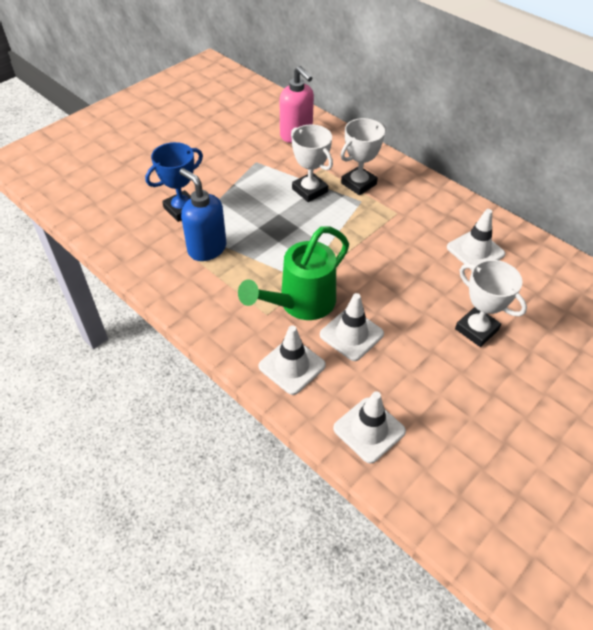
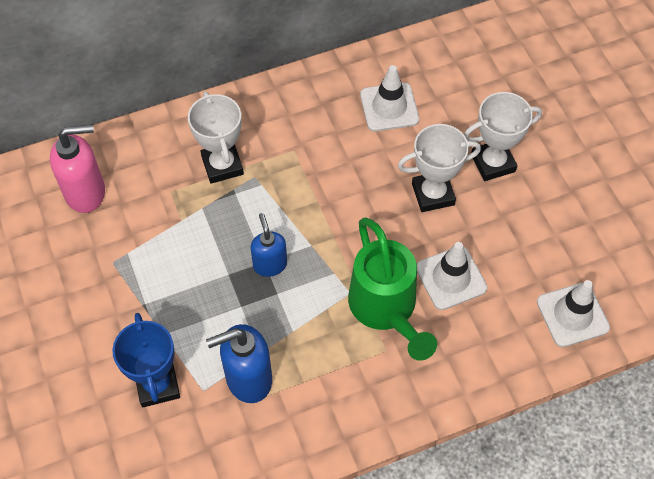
camera: 65 degrees left, 10 degrees up
(292, 366) = (468, 353): white traffic cone -> none
(298, 231) = (270, 264): none -> blue soap dispenser
(310, 190) = (204, 223): white trophy -> white trophy (433, 194)

